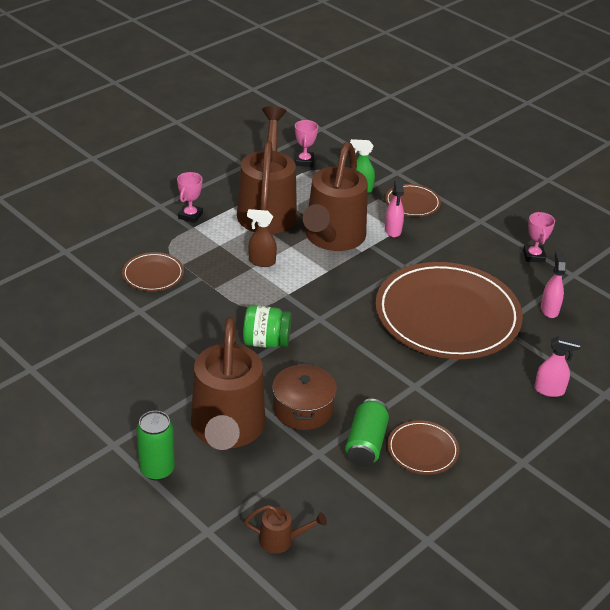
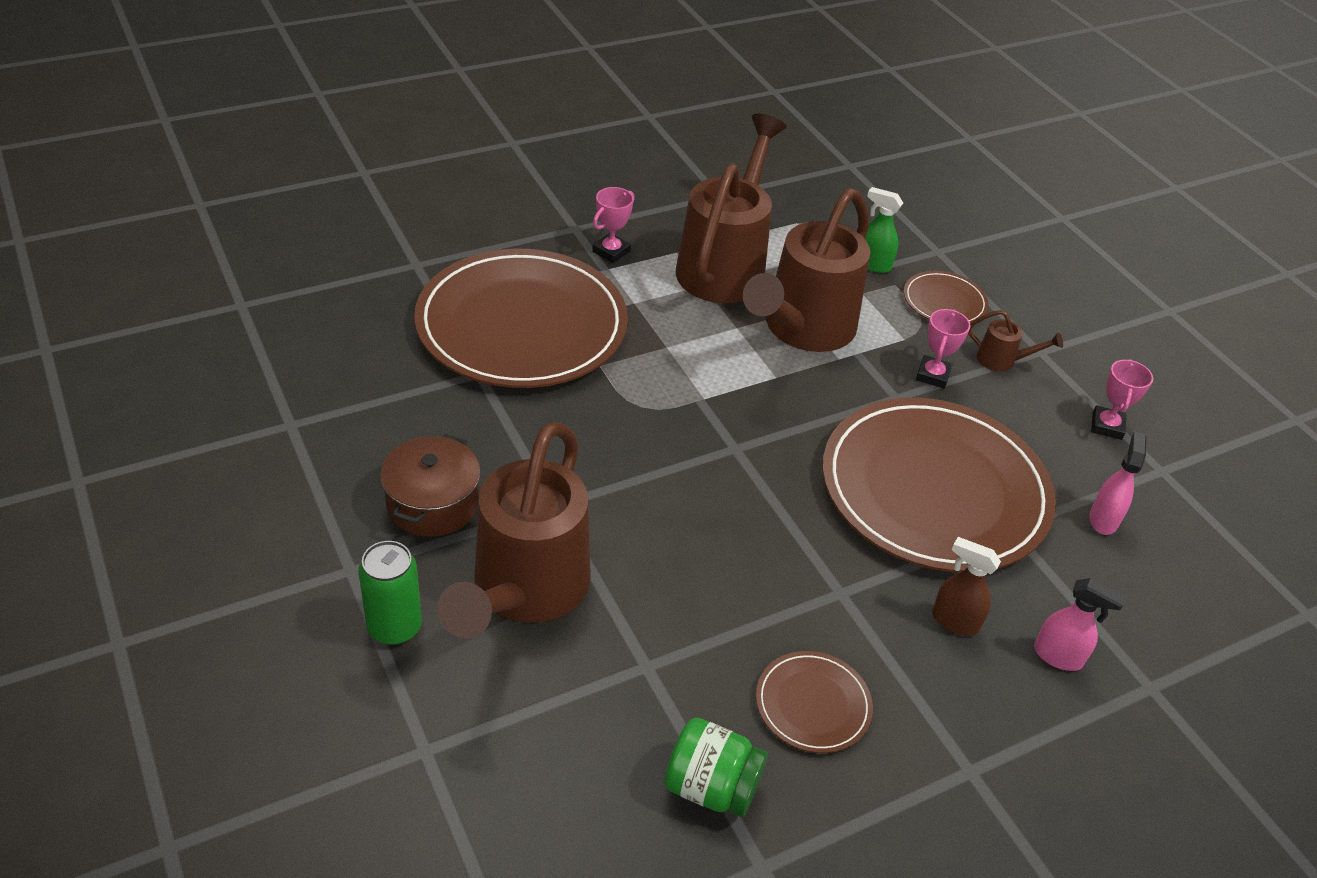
camera: 15 degrees right, 5 degrees up
(153, 274) = (522, 325): brown plate -> brown plate, size x2.33
(261, 261) = (684, 341): brown spray bottle -> brown spray bottle (954, 621)
(266, 342) = (640, 465): green jar -> green jar (711, 786)
(281, 540) = (529, 799): brown watering can -> brown watering can (1002, 361)
(303, 409) = (652, 586): brown pot -> brown pot (432, 503)
(304, 161) = (806, 207): pink trophy -> pink trophy (932, 375)
(366, 443) = (726, 669): green can -> none
(393, 230) = (898, 337): pink spray bottle -> none

